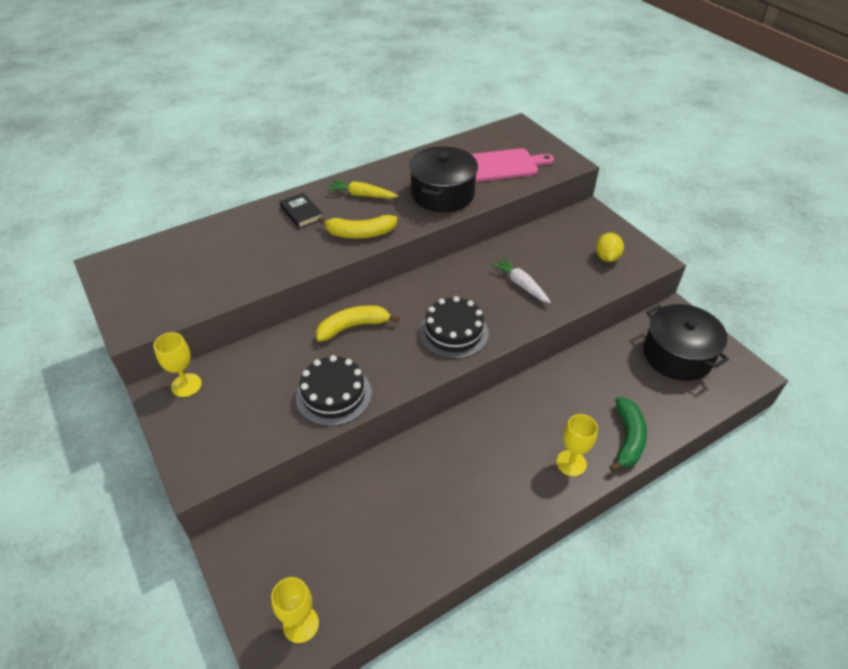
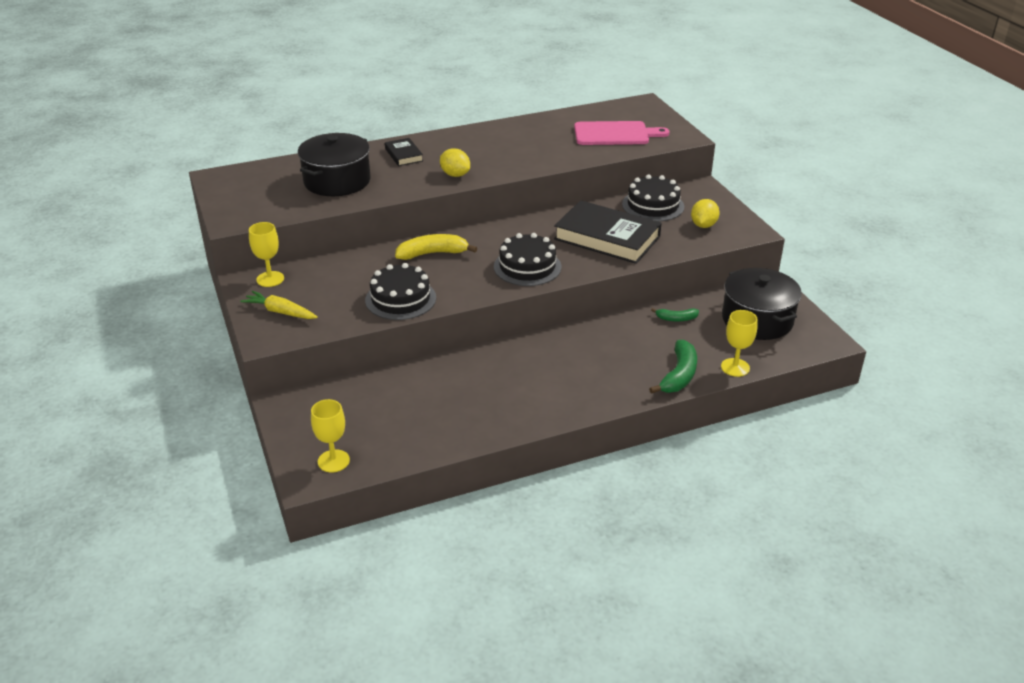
camera: 10 degrees right, 10 degrees down
(360, 233) = (455, 175): yellow banana -> yellow lemon
(362, 195) = (466, 146): yellow carrot -> yellow carrot (280, 312)
(442, 194) = (545, 152): black pot -> black pot (337, 181)
(521, 284) = (607, 238): white carrot -> black book
(552, 238) = (653, 205): none -> black cake
(571, 463) = (616, 386): yellow goblet -> yellow goblet (735, 367)
(602, 364) = (676, 319): none -> green banana

